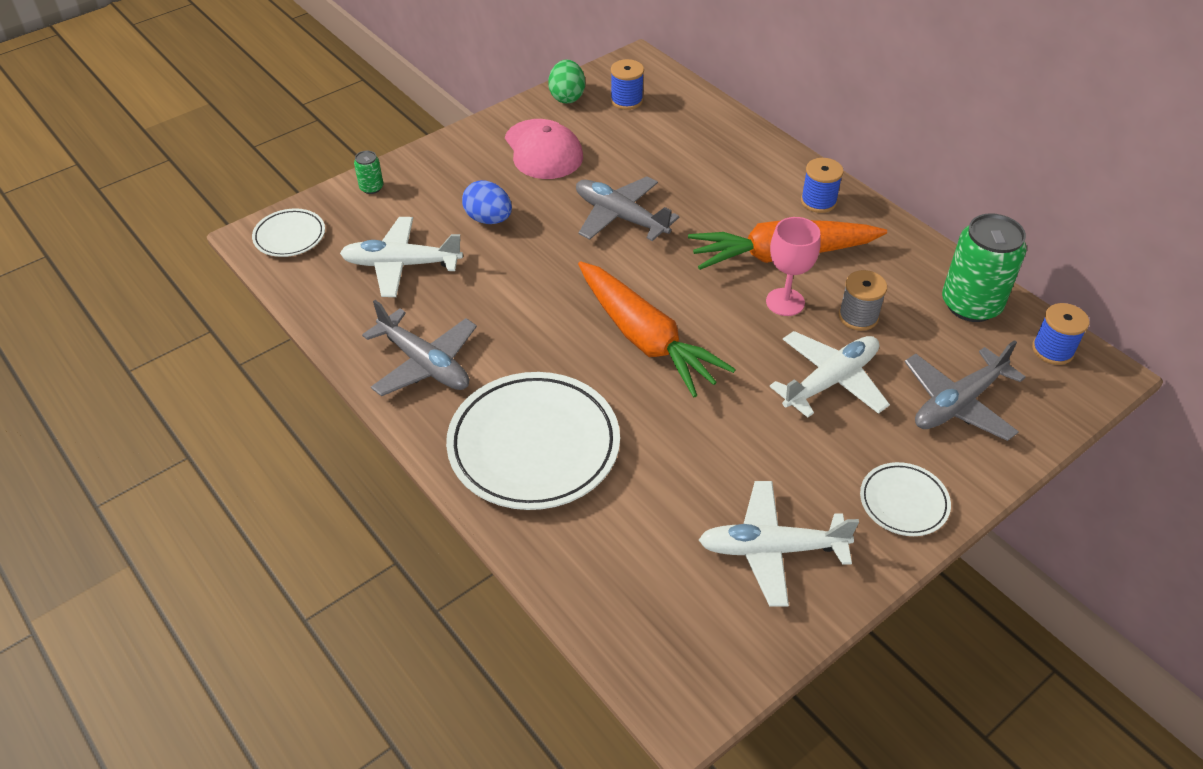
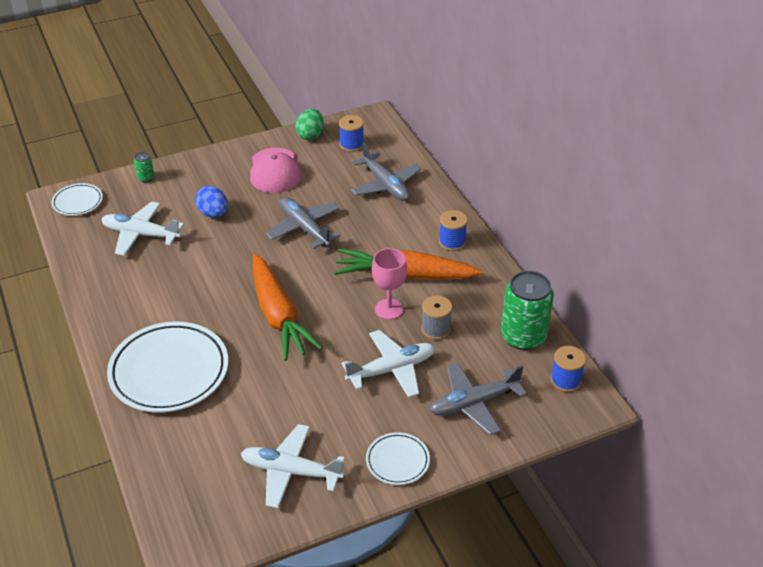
camera: 15 degrees right, 5 degrees down
(425, 364) = (125, 304): grey plane -> grey plane (385, 185)

